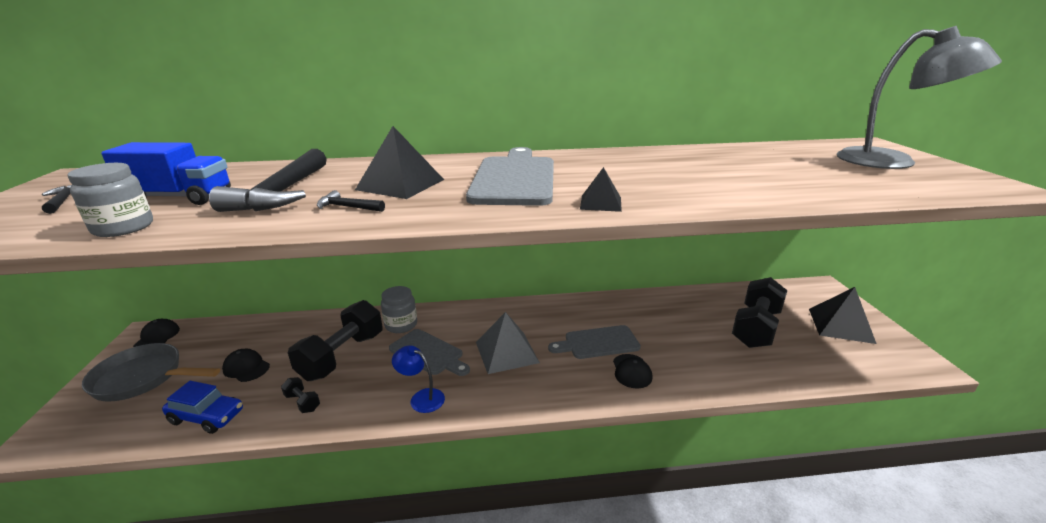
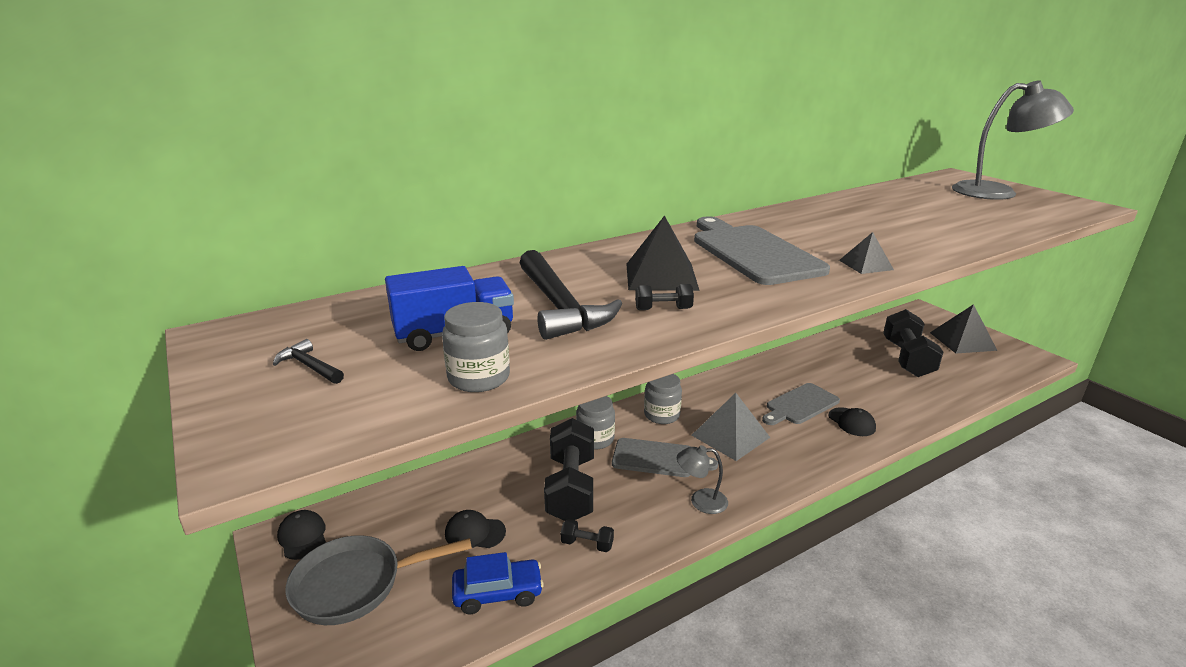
camera: 25 degrees left, 0 degrees up
(347, 207) = (663, 309): black hammer -> black dumbbell
(421, 398) = (700, 501): blue lamp -> grey lamp
(471, 320) = (661, 415): none -> grey jar

